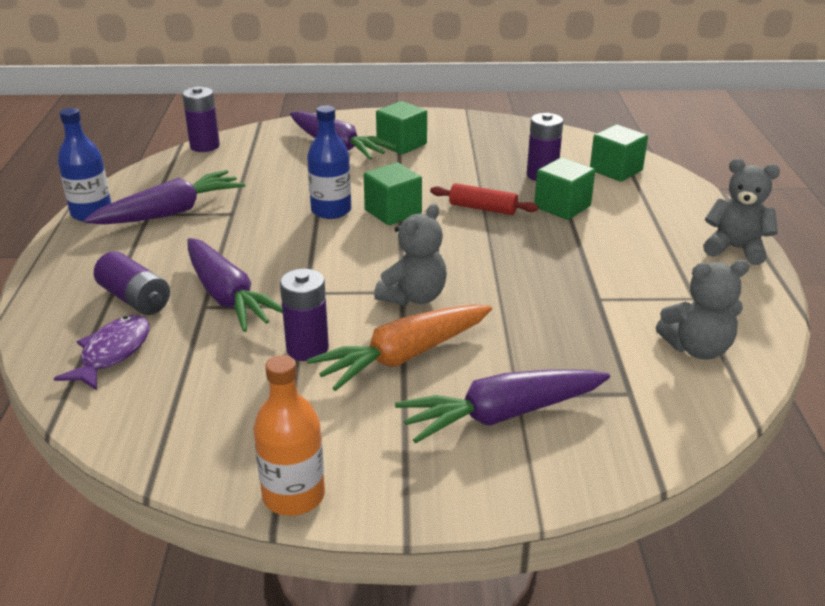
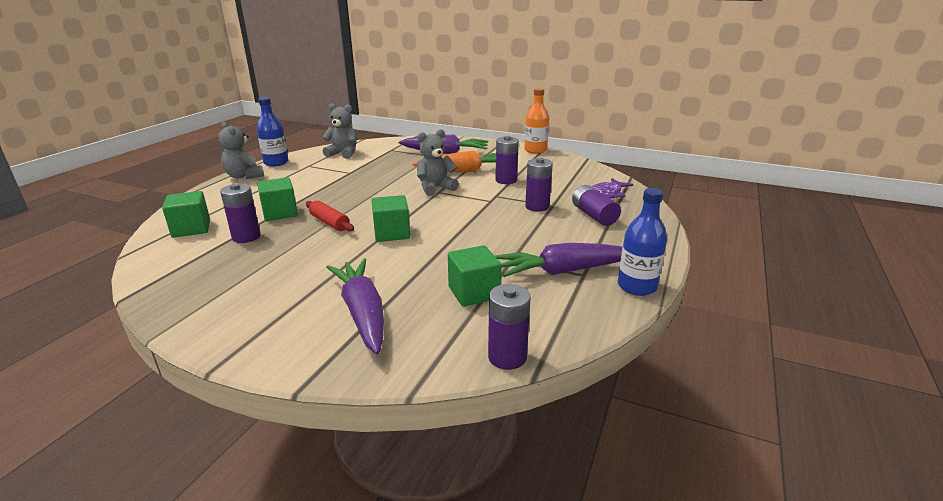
camera: 155 degrees left, 5 degrees down
(227, 297) = (537, 206): purple carrot -> purple battery
(331, 210) = (434, 244): blue bottle -> blue bottle (276, 163)
(401, 144) = (298, 299): green cube -> green cube (473, 292)

